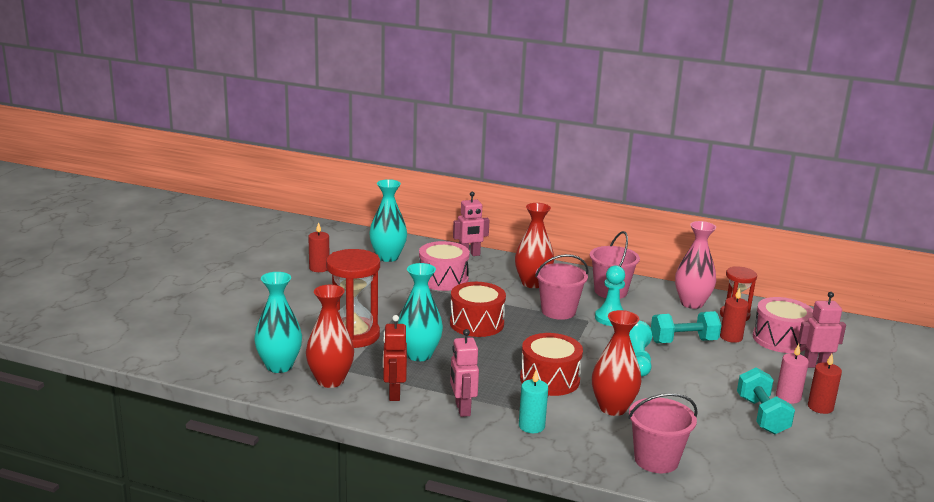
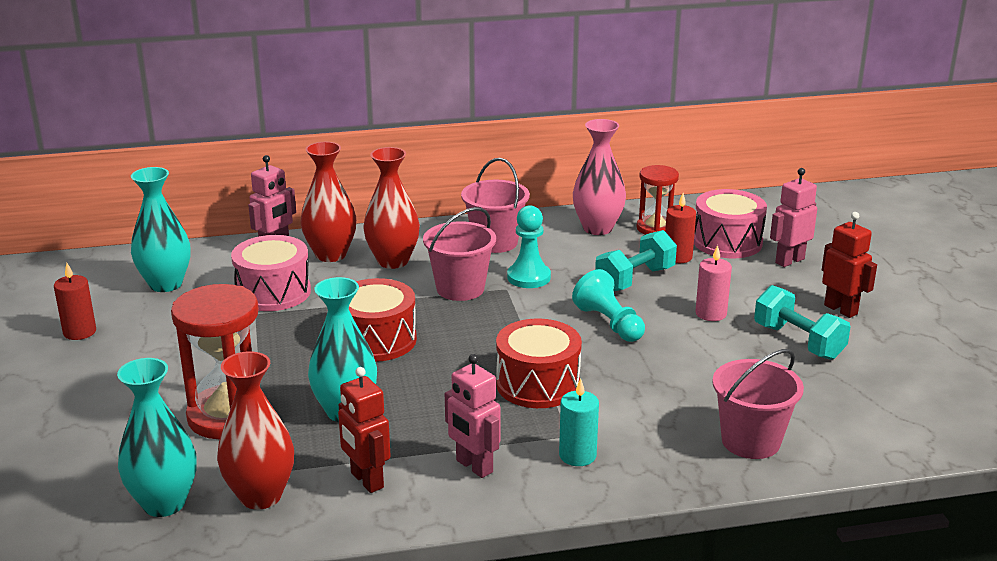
camera: 30 degrees left, 5 degrees up
(613, 408) = (643, 394): red vase -> red vase (331, 255)
(788, 397) = (801, 309): pink candle -> pink candle (711, 313)
(820, 407) = (841, 309): red candle -> red robot

